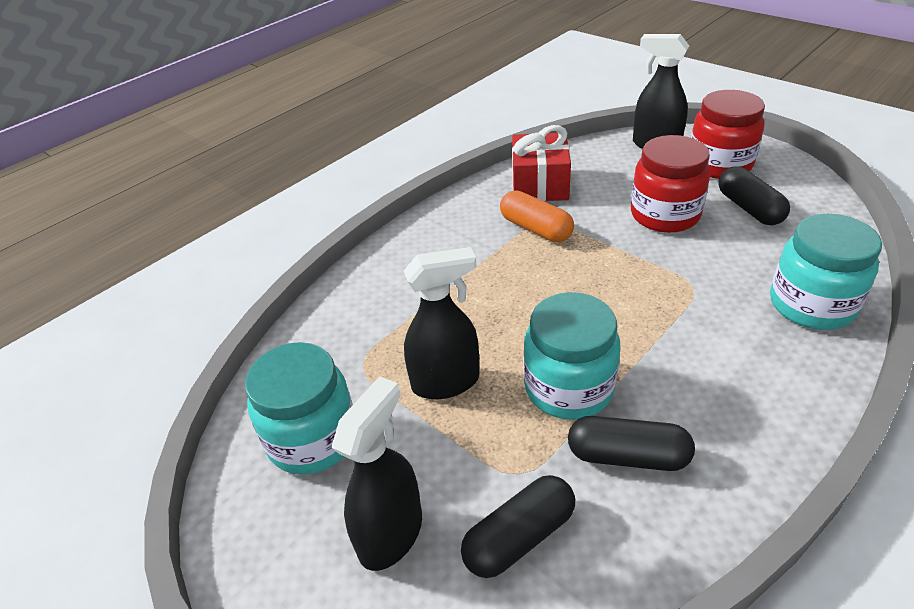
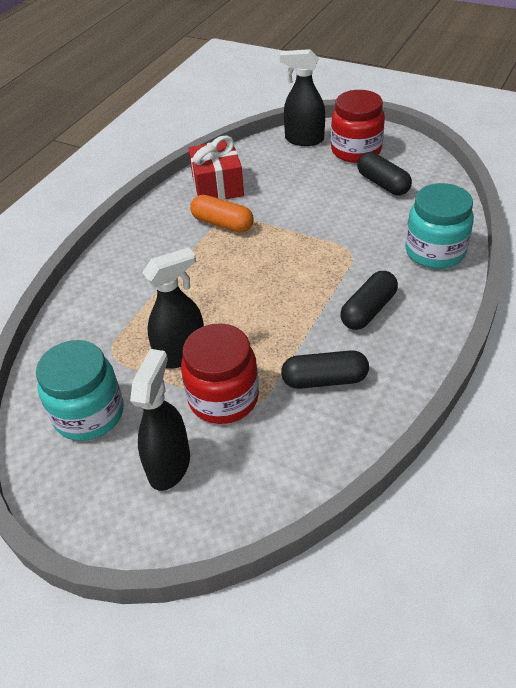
camera: 15 degrees left, 5 degrees up
(519, 537) = (261, 447): black capsule -> black capsule (368, 310)
(568, 388) = (274, 341): turquoise jar -> none
(664, 215) = (321, 198): red jar -> red jar (223, 398)

